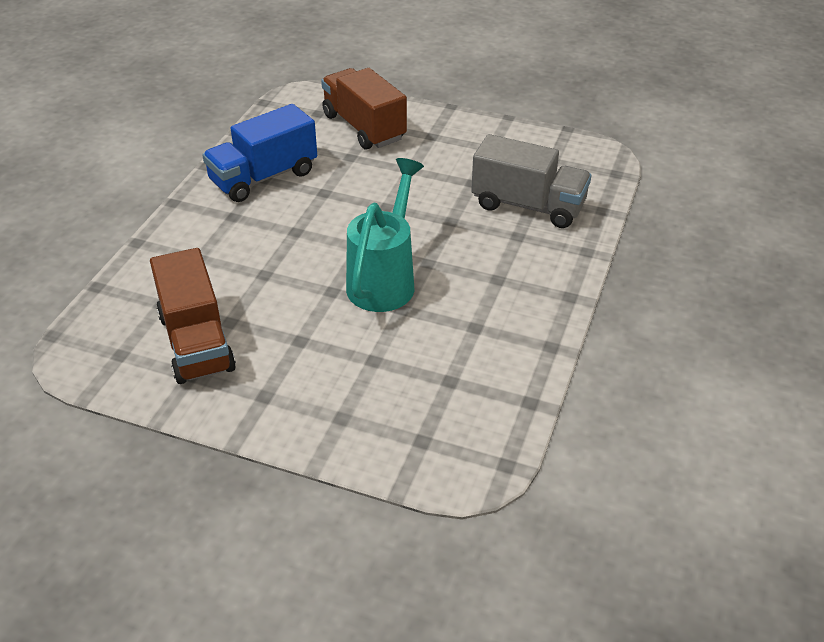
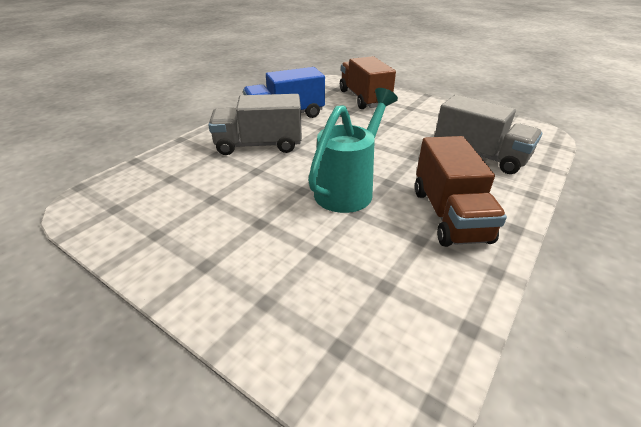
camera: 15 degrees right, 5 degrees down
(196, 342) = (176, 210): brown truck -> brown truck (449, 215)
(250, 234) = (259, 145): none -> grey truck

